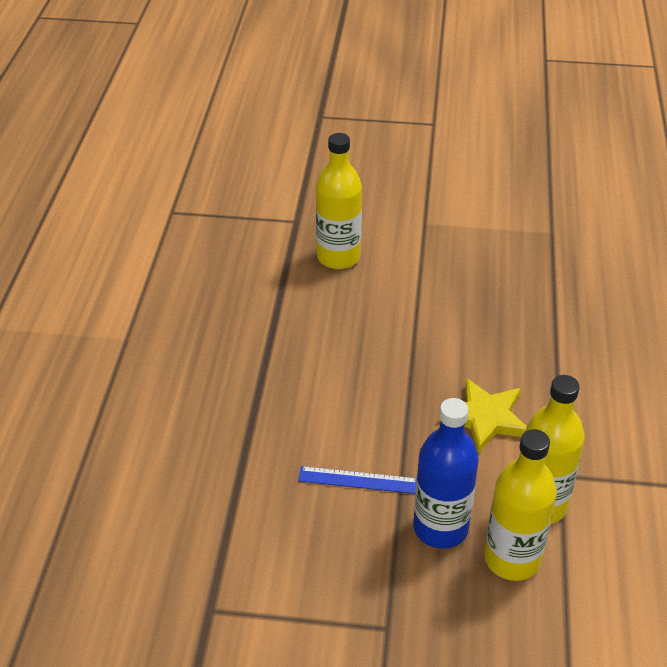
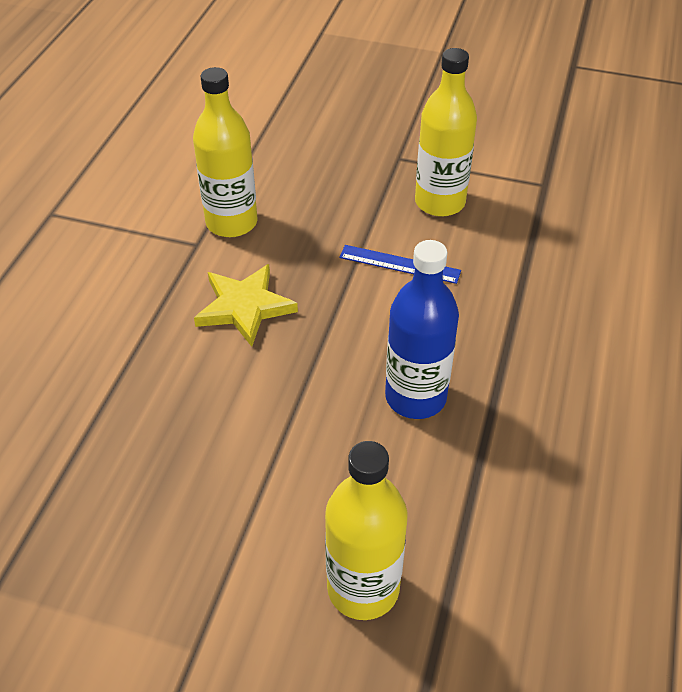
camera: 170 degrees left, 5 degrees up
(440, 528) = (331, 216): blue bottle -> blue bottle (415, 397)
(512, 559) = (278, 187): yellow bottle -> yellow bottle (440, 202)

